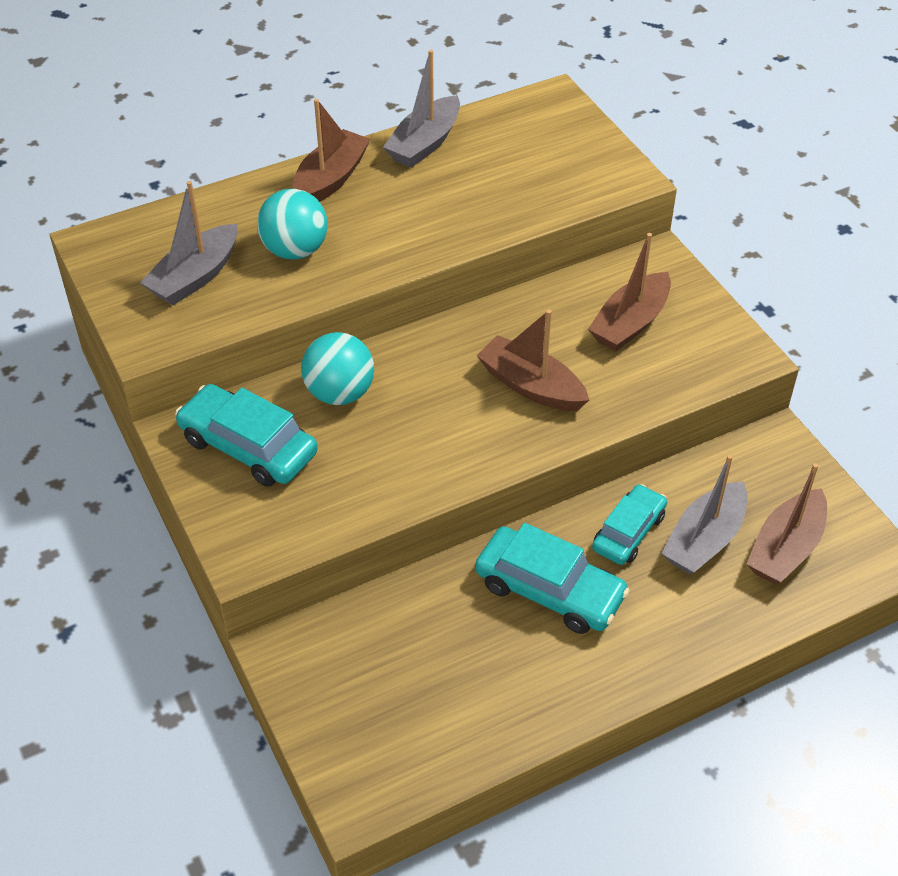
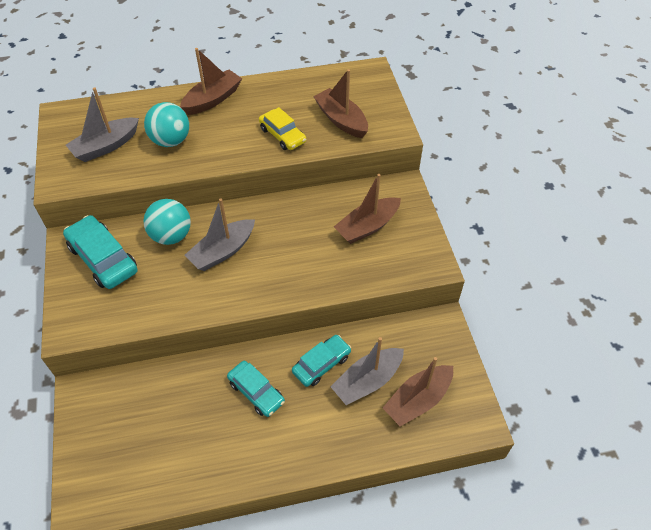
camera: 15 degrees right, 5 degrees up
(424, 143) = (279, 86): grey boat -> grey boat (222, 251)
(464, 212) = (282, 135): none -> yellow car
(531, 386) = (288, 256): brown boat -> brown boat (341, 120)
(549, 590) = (256, 392): turquoise car -> turquoise car, size x0.66

